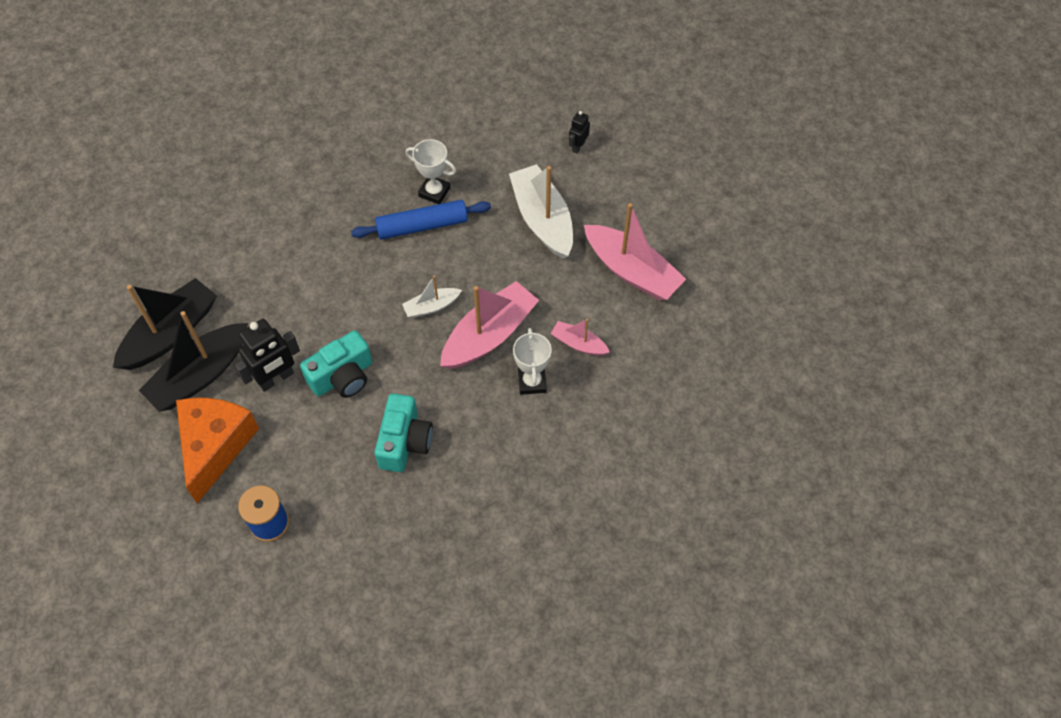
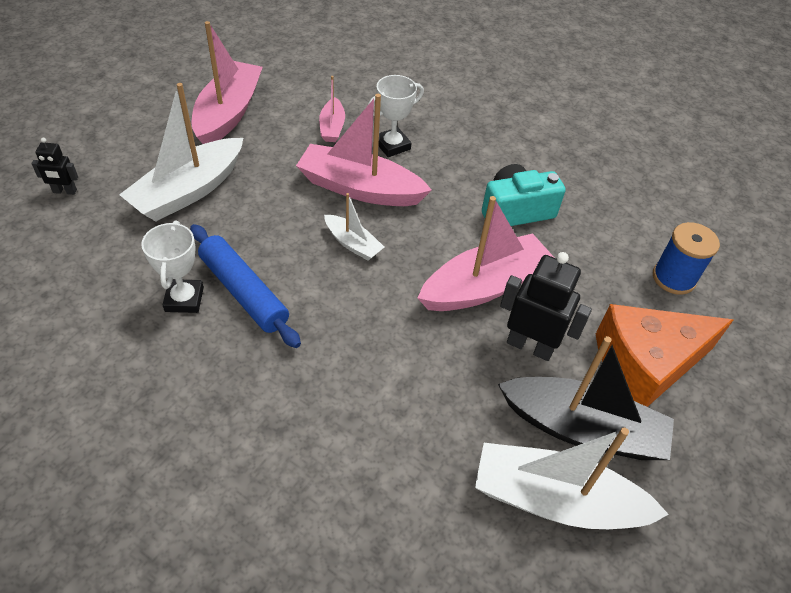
camera: 120 degrees left, 10 degrees down
(171, 333) = (555, 500): black boat -> white boat
(342, 376) = (484, 286): turquoise camera -> pink boat

